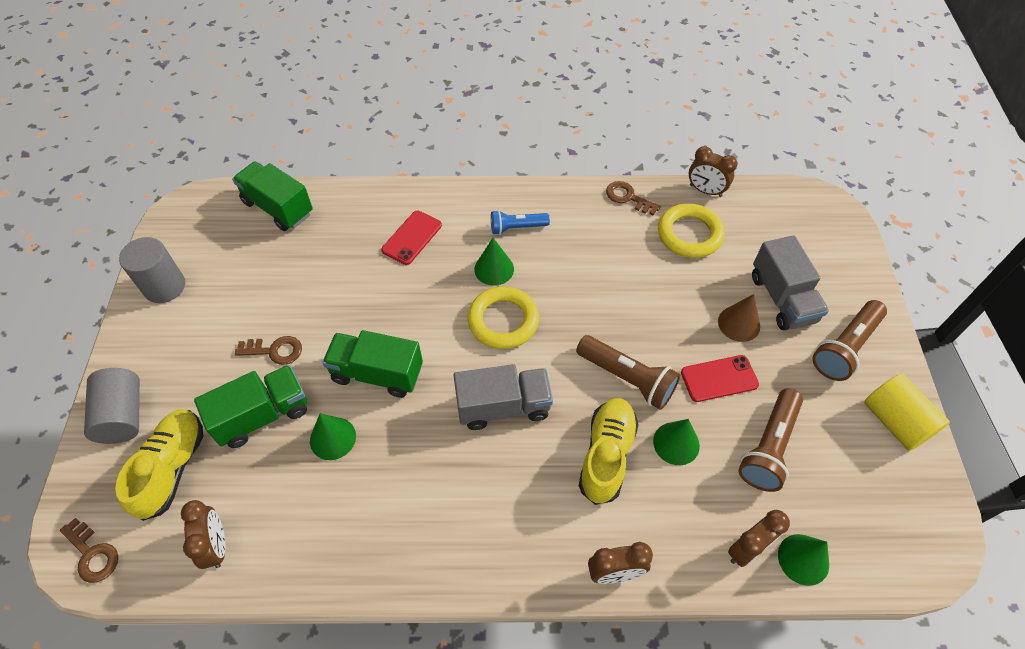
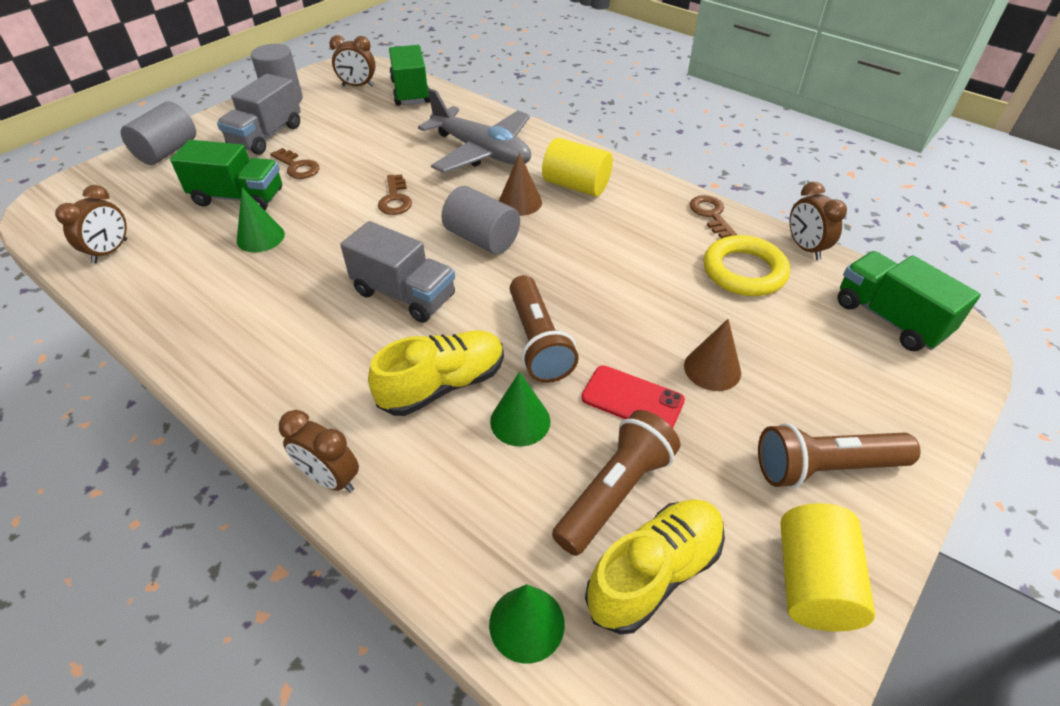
camera: 40 degrees right, 10 degrees down
(92, 554) = (50, 210): brown key -> brown key (395, 199)
(172, 468) = (150, 194): yellow shoe -> yellow shoe (654, 573)
(377, 373) = (343, 218): green truck -> green truck (889, 318)
(412, 238) = (481, 152): red phone -> grey plane
(494, 269) = (520, 202): green cone -> brown cone
(503, 321) = (482, 239): yellow ring -> grey cylinder
(517, 227) = (576, 186): blue flashlight -> yellow cylinder
(747, 549) = (477, 563): brown clock -> brown clock (358, 86)
(768, 447) = (615, 492): brown flashlight -> brown flashlight turned 150 degrees clockwise
(782, 299) = (792, 378): grey truck -> grey truck (266, 136)

